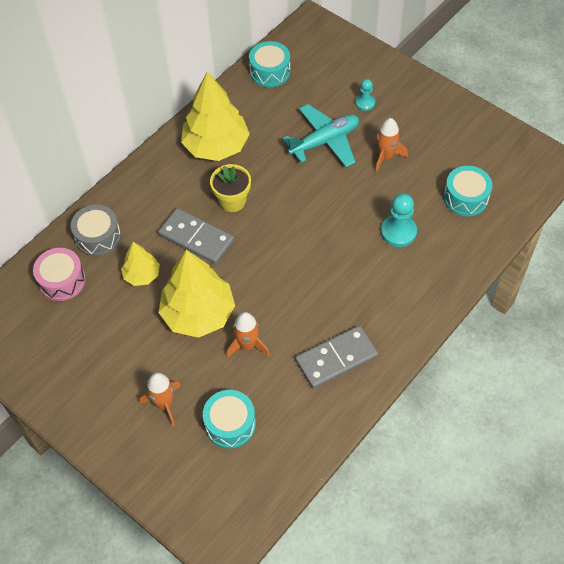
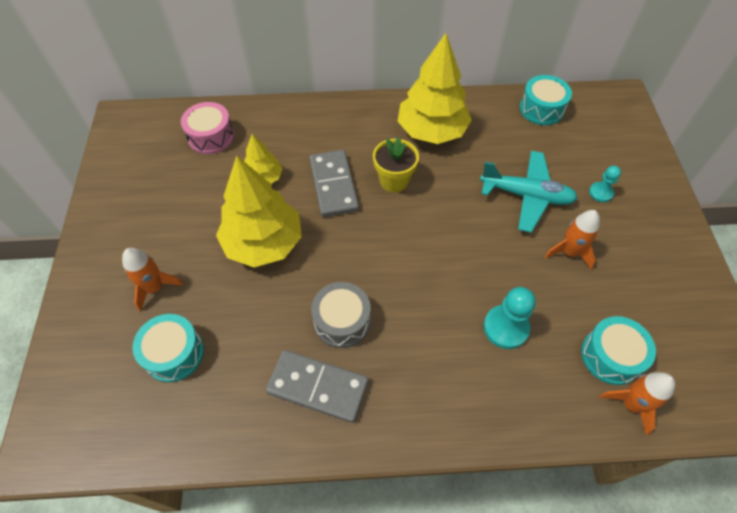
camera: 45 degrees right, 0 degrees up
(98, 237) = (270, 127): grey drum -> grey drum (342, 321)
(247, 345) = (266, 303): orange rocket -> orange rocket (631, 404)

